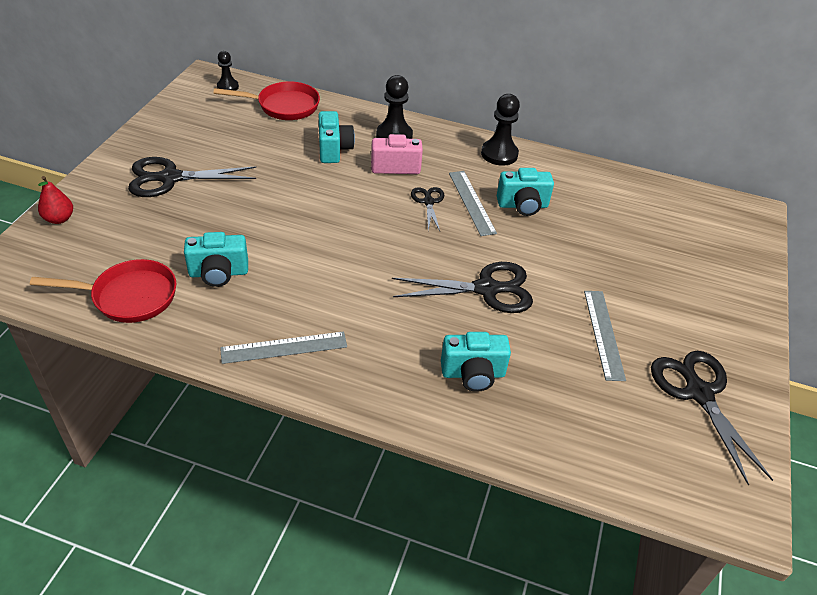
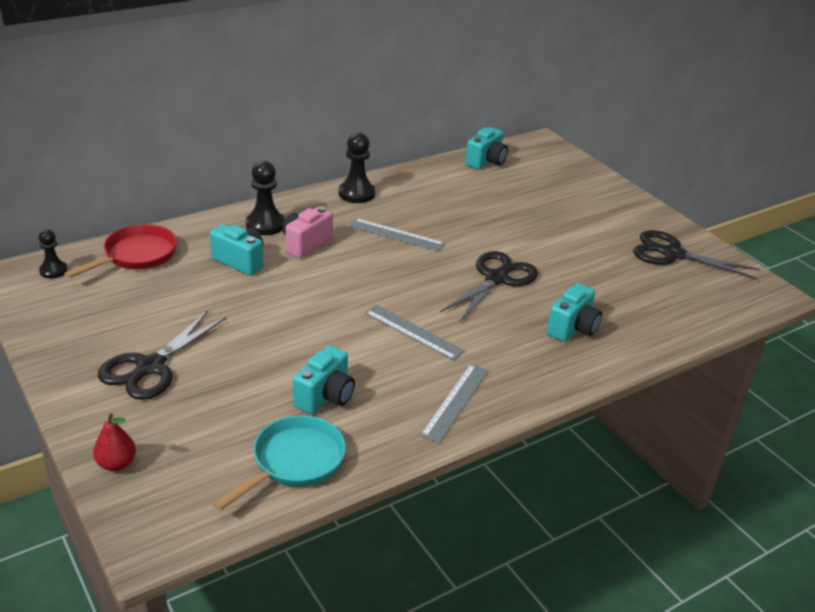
camera: 50 degrees left, 10 degrees down
(129, 296) = (294, 462): red pan -> turquoise pan
(428, 202) = (370, 252): black scissors -> none
(522, 205) = (428, 216): turquoise camera -> turquoise camera (486, 162)
(603, 334) = (590, 258): grey ruler -> grey ruler (413, 332)

